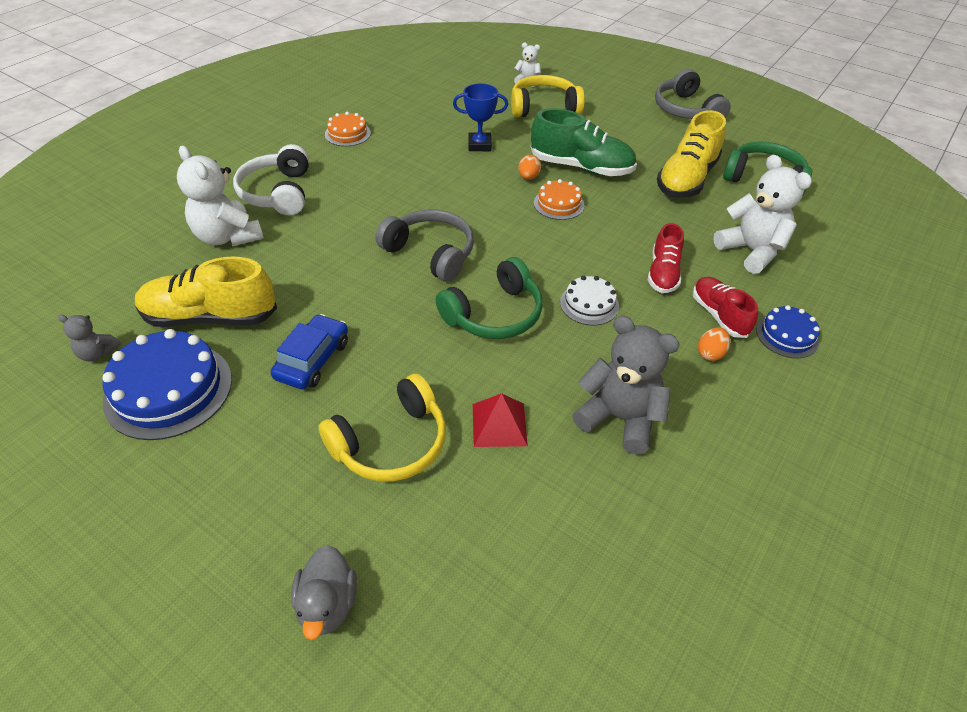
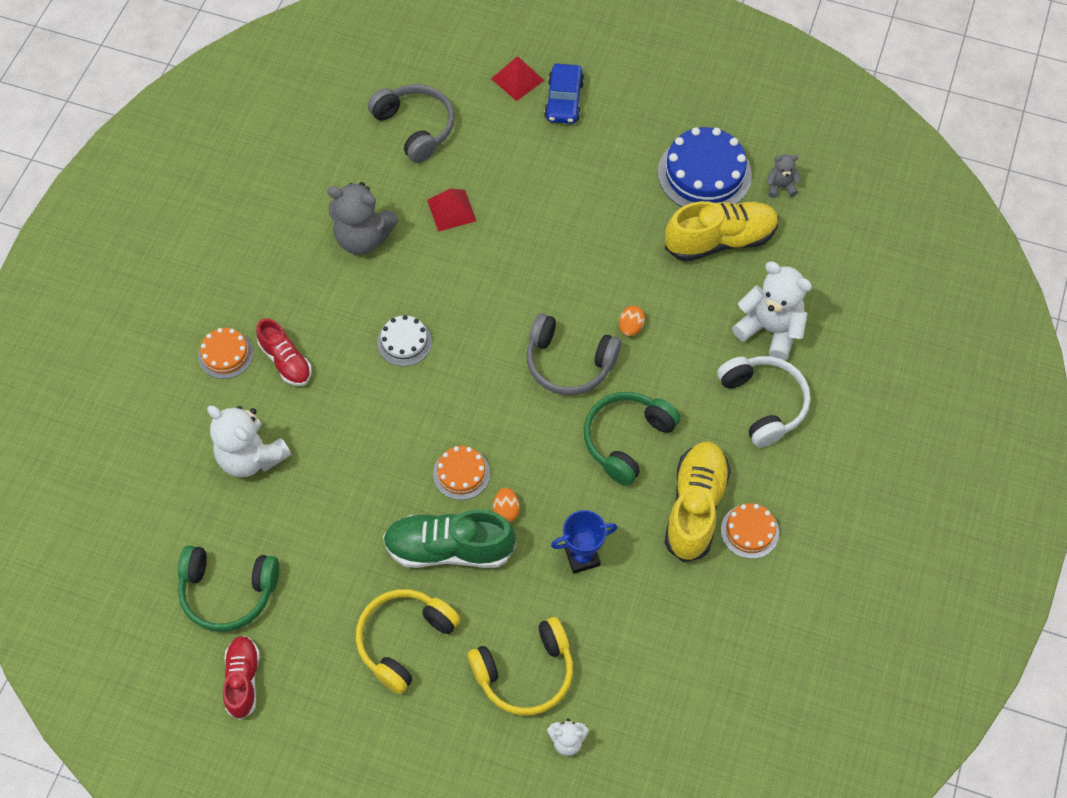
camera: 165 degrees right, 15 degrees up
(312, 360) = (614, 225): blue car -> blue car (564, 100)
(327, 604) = (517, 79): grey duck -> red pyramid
(391, 443) = (523, 177): yellow headphones -> yellow headphones (404, 640)
(494, 314) = (485, 308): green headphones -> green headphones (627, 440)
(663, 273) = (340, 399): red shoe -> red shoe (243, 680)
(686, 110) = (327, 730): grey headphones -> grey headphones (415, 127)
(686, 179) = (321, 563): yellow shoe -> yellow shoe (695, 507)
(710, 353) = (294, 317): orange egg -> orange egg (630, 327)
(787, 335) = (225, 354): blue cake -> orange cake

